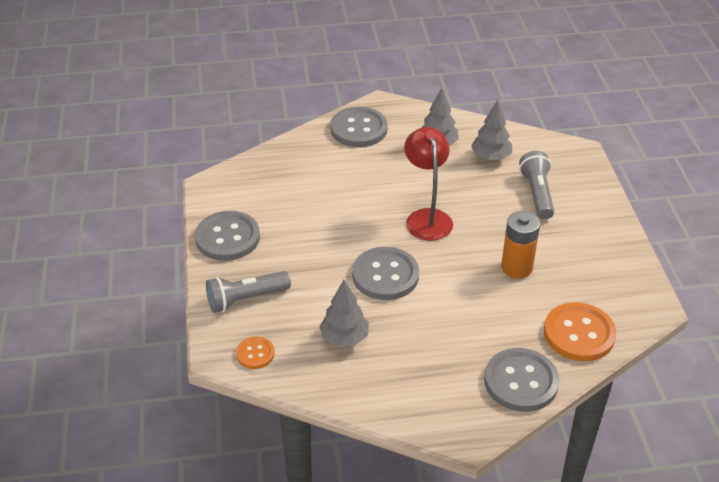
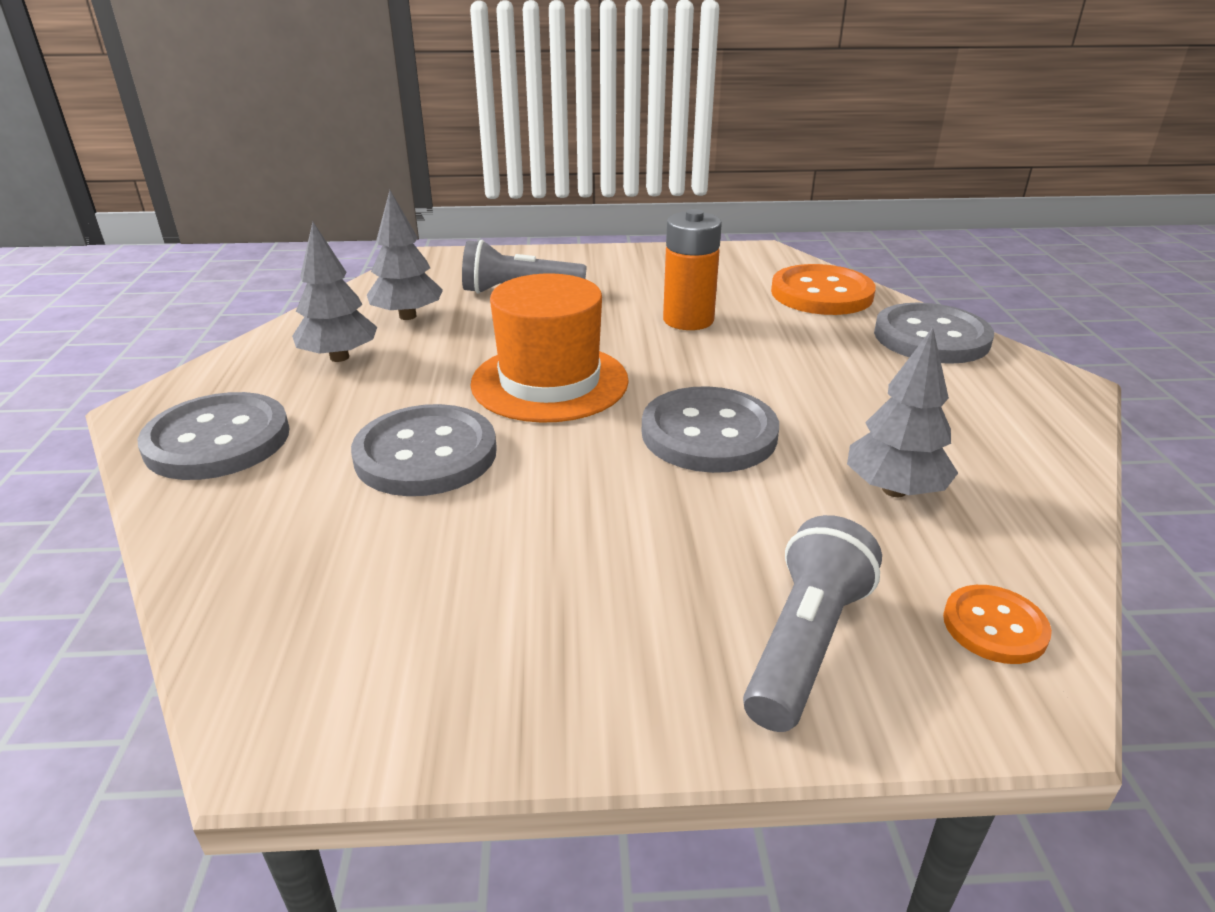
camera: 85 degrees left, 10 degrees down
(227, 238) = (552, 683): grey button -> grey button (426, 454)
(245, 299) = (805, 643): grey flashlight -> grey flashlight turned 135 degrees counterclockwise
(427, 217) = (549, 382): red lamp -> orange hat

